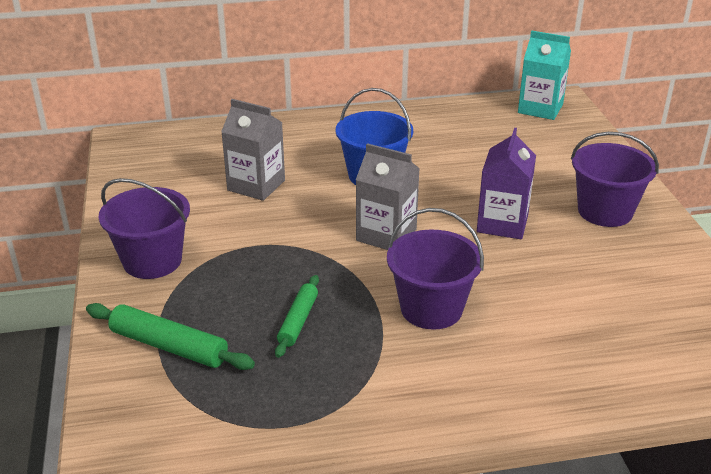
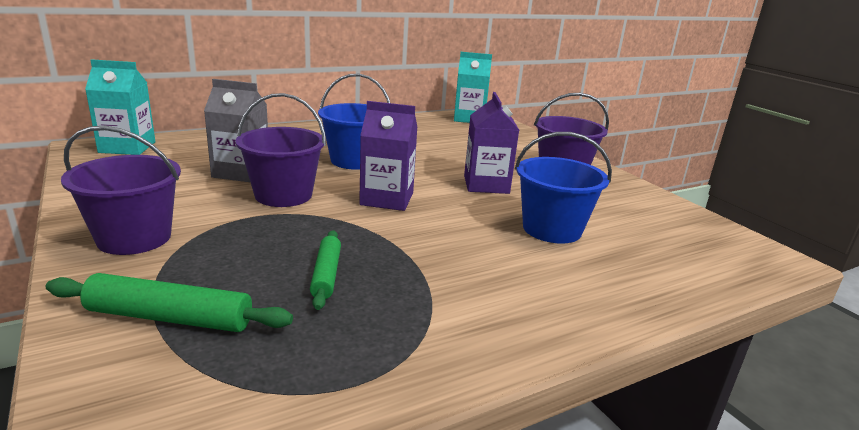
camera: 20 degrees left, 10 degrees down
(158, 141) = (127, 147): none -> turquoise carton
(386, 235) = (387, 199): grey carton -> purple carton
(431, 309) = (461, 250): purple bucket -> purple bucket (283, 195)
(539, 294) = (552, 229): none -> blue bucket

